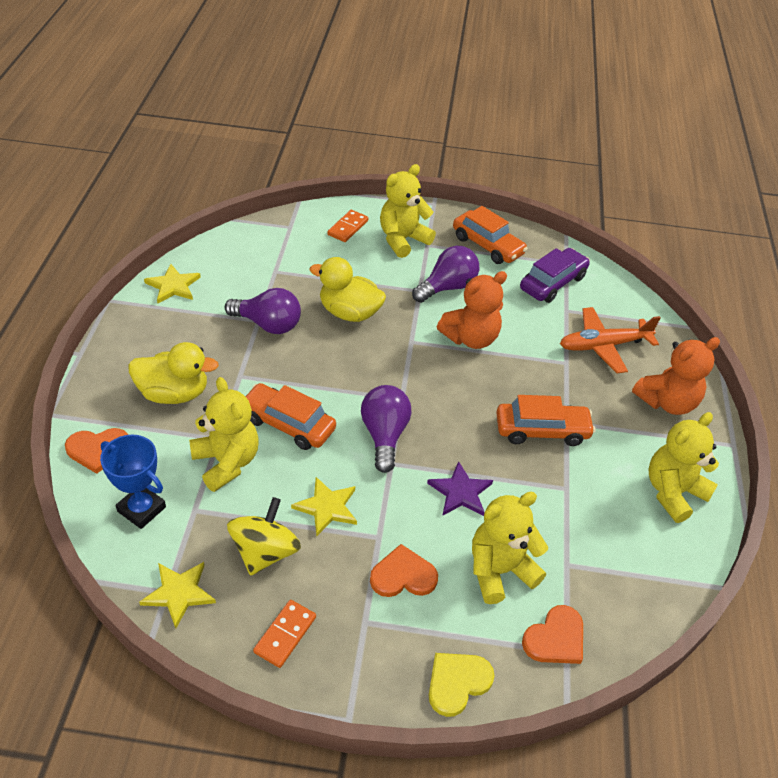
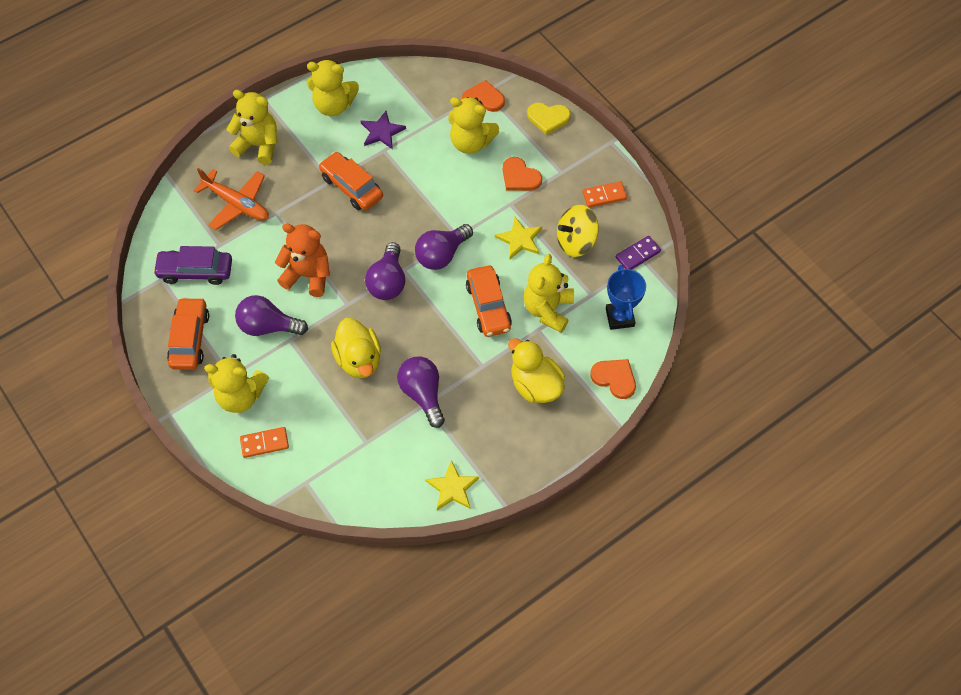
camera: 130 degrees left, 15 degrees up
(179, 593) = (638, 255): yellow star -> purple domino
(401, 379) = (388, 282): none -> purple light bulb
(460, 492) = (441, 191): purple star -> purple star (382, 132)
(667, 402) = (258, 145): orange teddy bear -> yellow teddy bear

